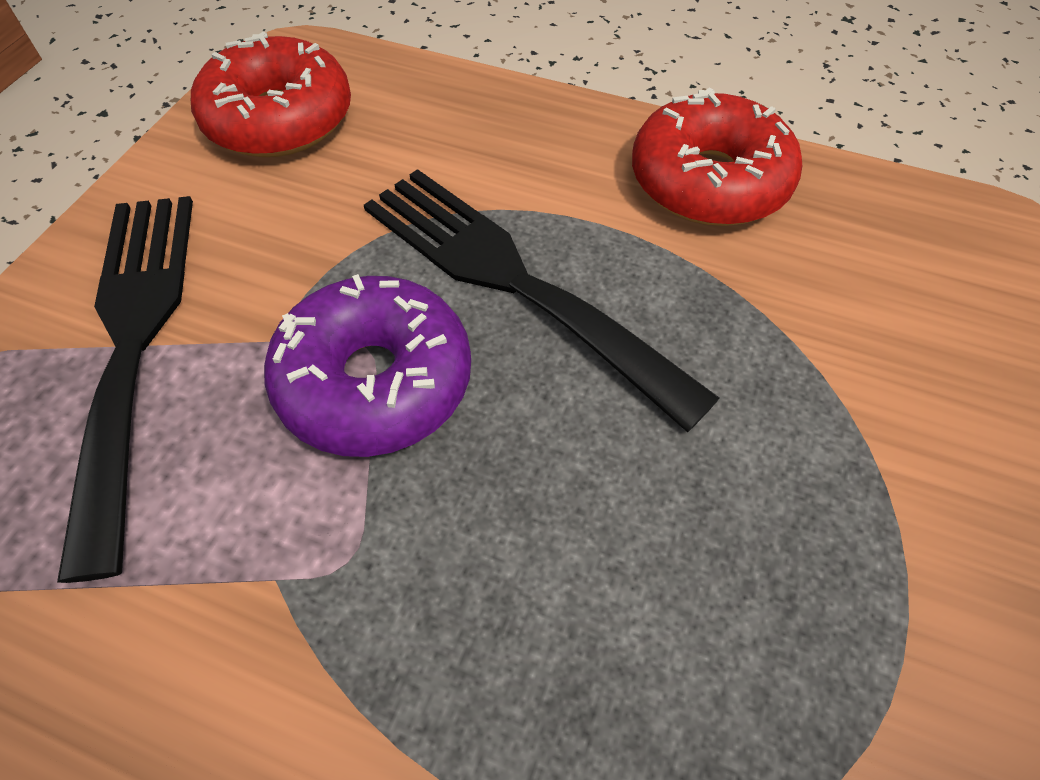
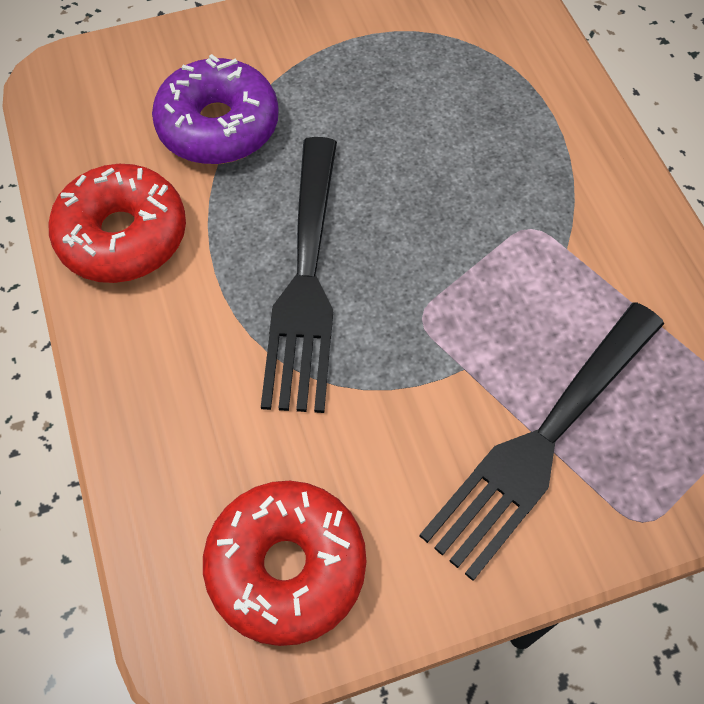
camera: 130 degrees left, 5 degrees up
(375, 381) = (437, 294): purple donut -> purple donut (218, 126)

